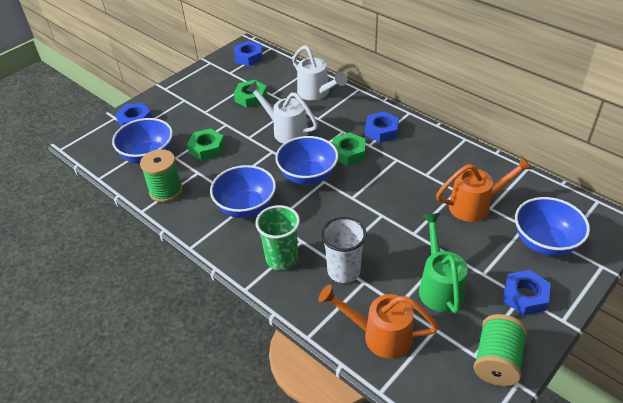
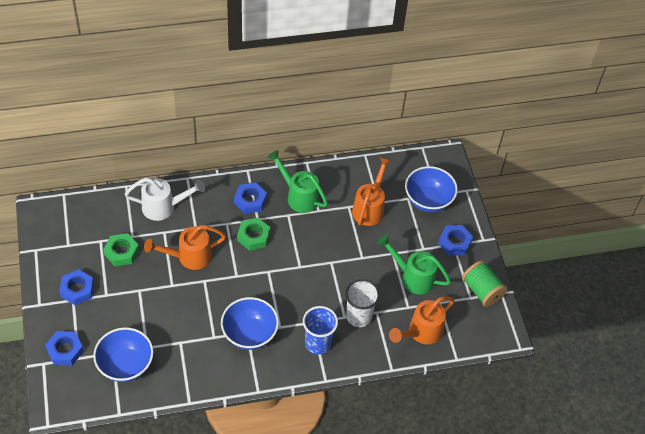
camera: 60 degrees left, 10 degrees up
(166, 191) = (182, 375): green spool -> none
(207, 148) = (157, 320): green nut -> none
(248, 57) = (60, 218): blue nut -> blue nut (77, 290)
(281, 259) = (318, 343): green cup -> blue cup
(286, 130) = (189, 257): white watering can -> orange watering can
(308, 176) = (254, 277): blue bowl -> none
(424, 154) = (299, 196): none -> green watering can

